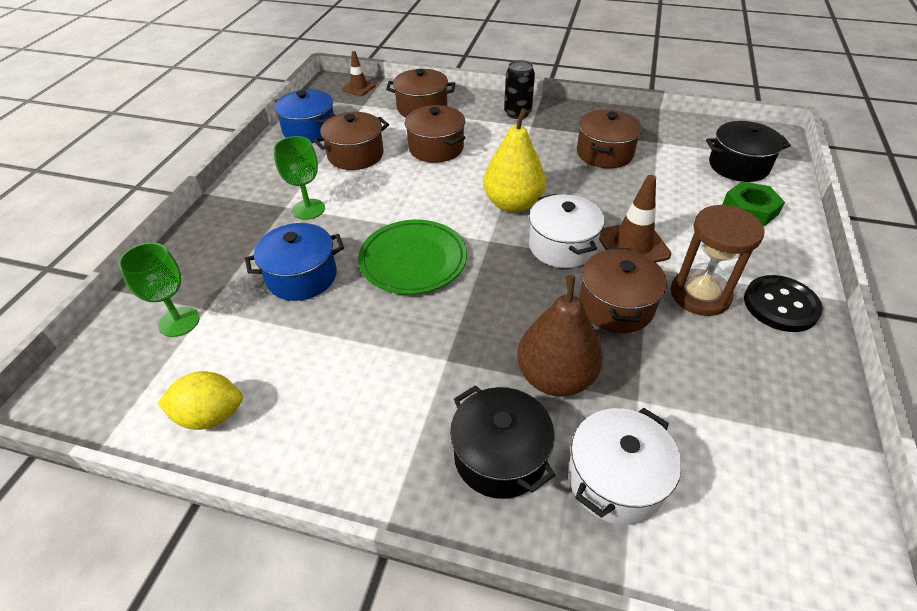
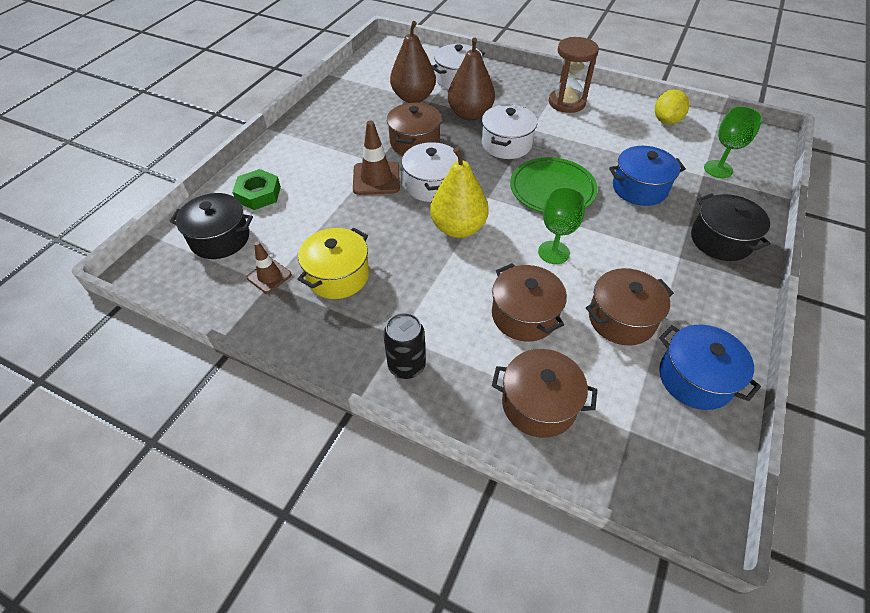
camera: 170 degrees left, 5 degrees up
(210, 415) = (666, 121): yellow lemon -> yellow lemon turned 75 degrees counterclockwise
(308, 209) = (654, 250): green goblet -> green goblet (553, 252)
(359, 87) = (646, 487): brown traffic cone -> brown traffic cone (269, 276)
(481, 322) = (506, 144): none -> white pot
(500, 456) = (509, 91): black pot -> black pot (721, 240)
(604, 153) = (338, 276): brown pot -> yellow pot
(672, 405) = (413, 98): none -> brown pear
(700, 295) = (355, 141): brown hourglass -> brown hourglass (566, 102)
(780, 305) = (310, 130): black button -> none

